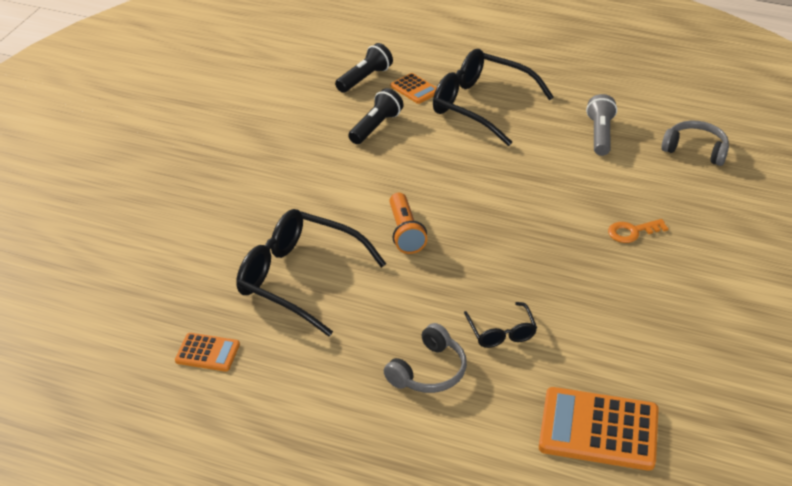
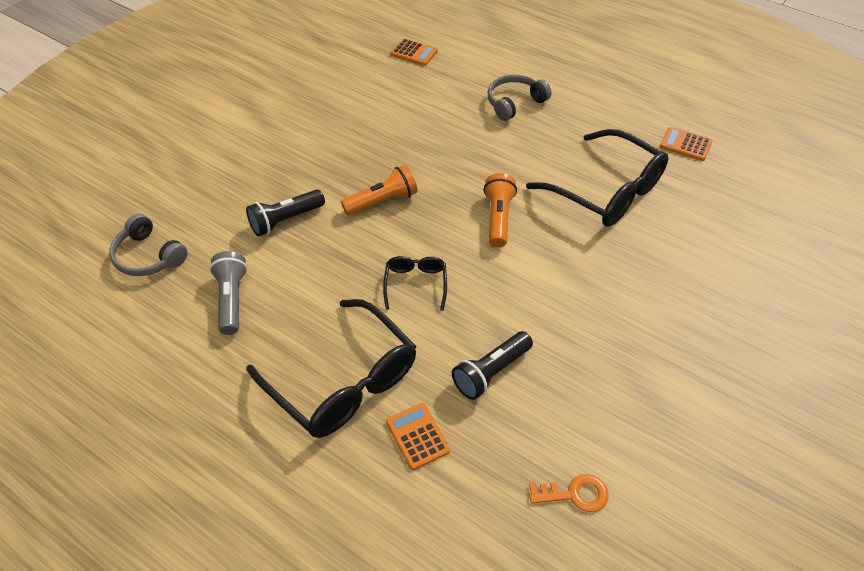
camera: 165 degrees left, 10 degrees up
(364, 78) = (482, 479): black flashlight -> black flashlight (285, 220)
(501, 332) = (449, 119): black glasses -> black glasses (415, 284)
(525, 228) = (382, 201): none -> orange flashlight
(598, 430) = (414, 53): orange calculator -> orange calculator, size x0.53
(600, 135) = (231, 300): grey flashlight -> grey flashlight turned 150 degrees clockwise
(632, 232) = (288, 178): orange key -> orange key (574, 494)

